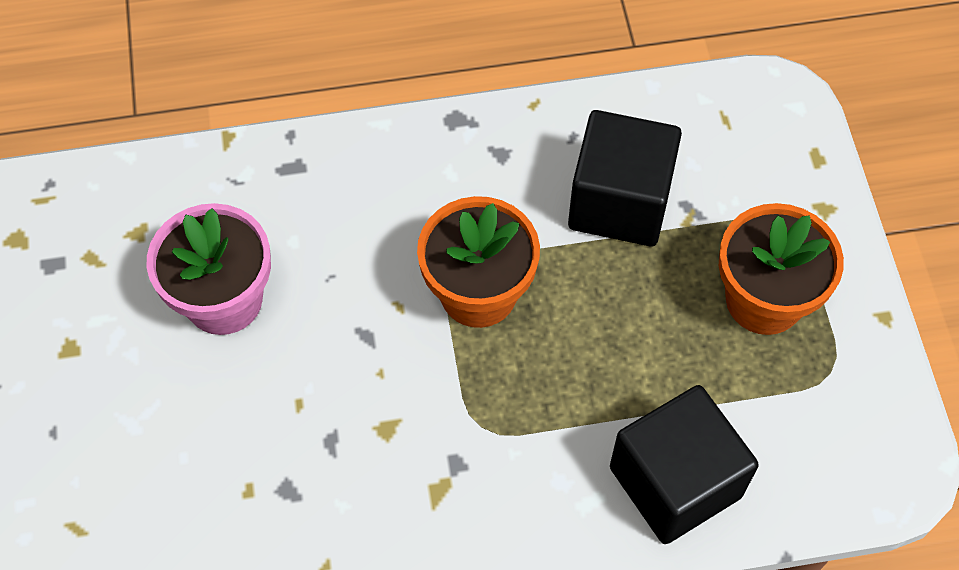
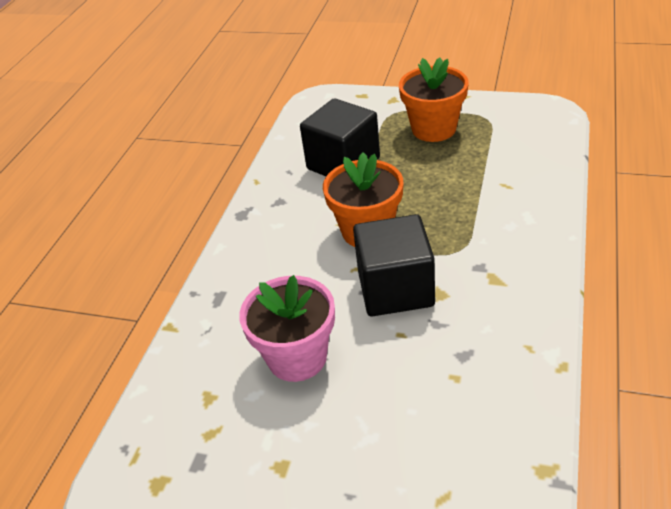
camera: 60 degrees left, 20 degrees down
(675, 482) = (528, 182): black cube -> black cube (395, 289)

